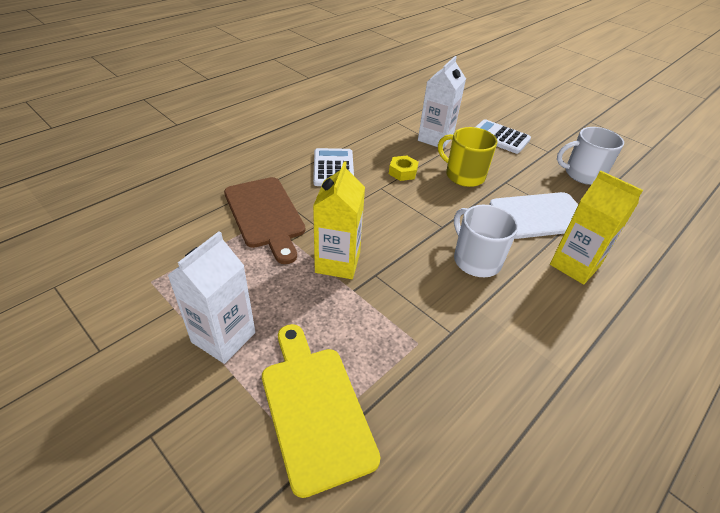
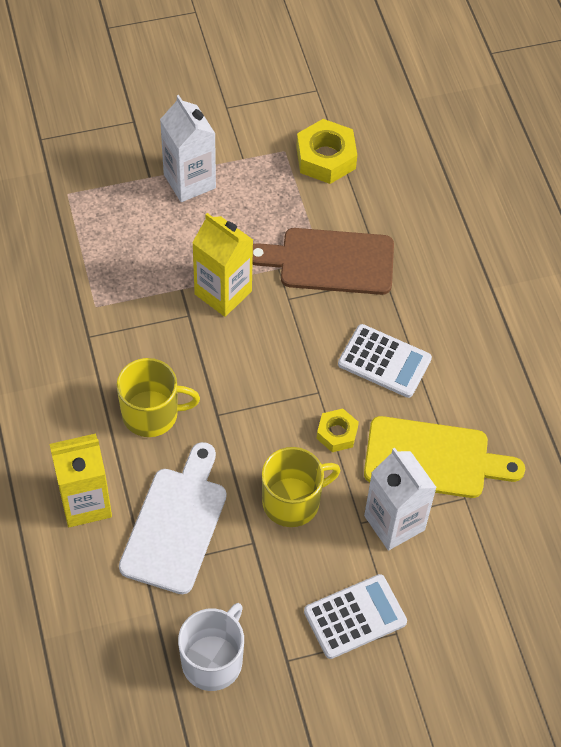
camera: 120 degrees right, 15 degrees up
(149, 251) = (326, 158): none -> yellow nut
(315, 408) = (89, 213): yellow cutting board -> yellow cutting board (433, 459)
(476, 260) = (152, 414): white mug -> yellow mug

